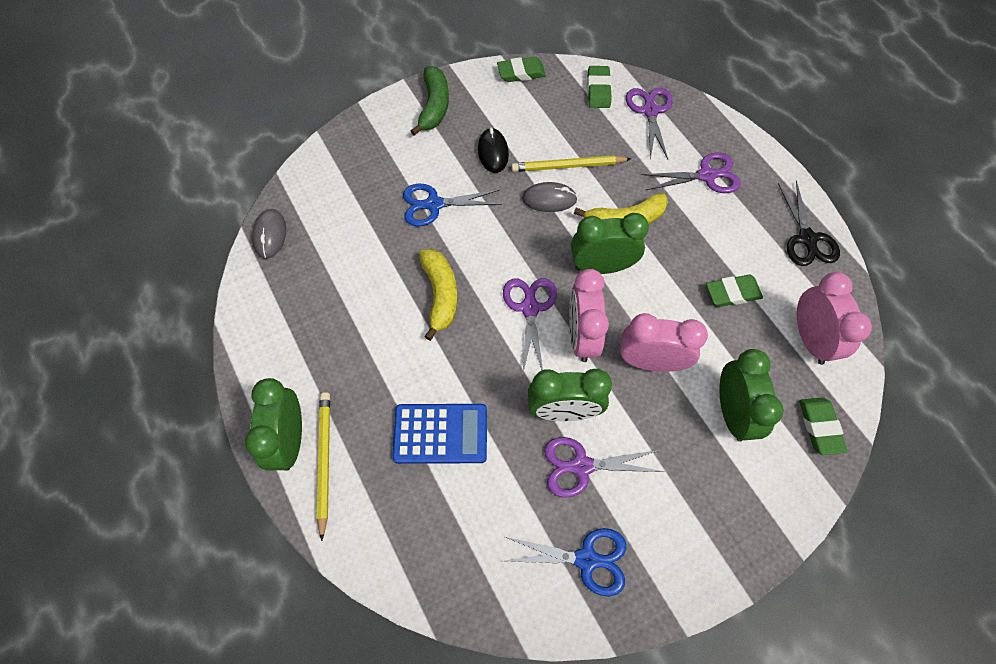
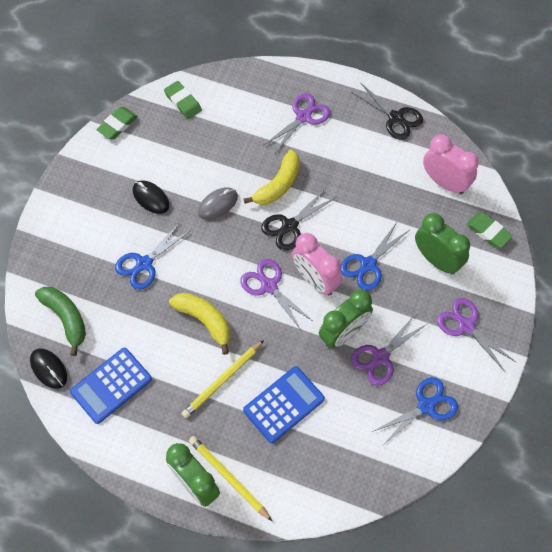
camera: 40 degrees left, 0 degrees up
(270, 235) = (49, 369): grey mouse -> black mouse
(305, 289) = (111, 385): none -> blue calculator
(434, 106) = (78, 193): green banana -> green banana (66, 318)
(568, 166) = (210, 172): yellow pencil -> yellow pencil (222, 380)
(601, 267) = (290, 226): green clock -> black scissors
(650, 111) = (230, 95): purple scissors -> purple scissors (466, 326)
(650, 362) = (368, 264): pink clock -> blue scissors
(732, 293) = (380, 185): green eraser -> none

